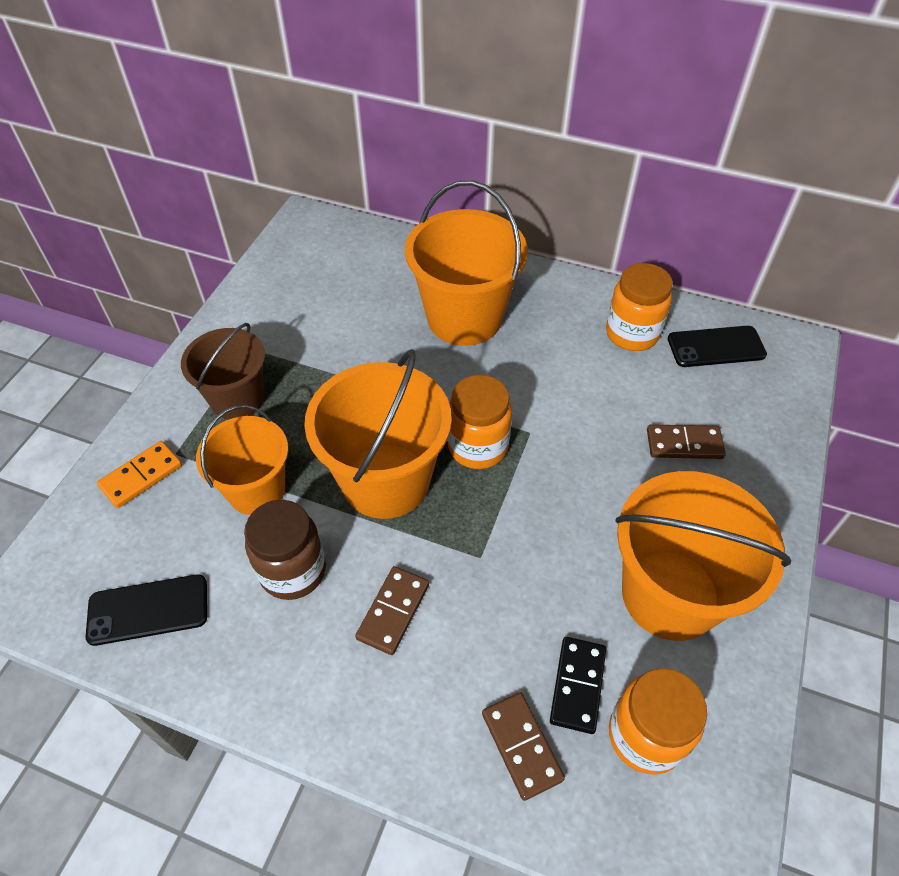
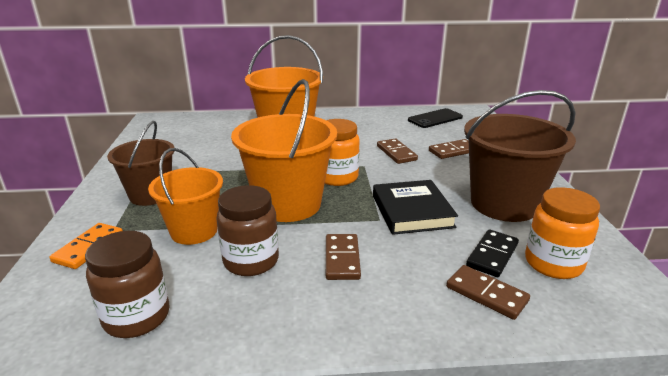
camera: 25 degrees left, 25 degrees down
(148, 610) = (137, 317): black phone -> brown jar
(532, 558) = (412, 211): none -> black book
(578, 685) = (492, 255): black domino -> black domino turned 45 degrees clockwise
(594, 419) = (396, 153): none -> brown domino
(632, 334) = (388, 122): orange jar -> none
(670, 594) = (504, 204): orange bucket -> brown bucket

